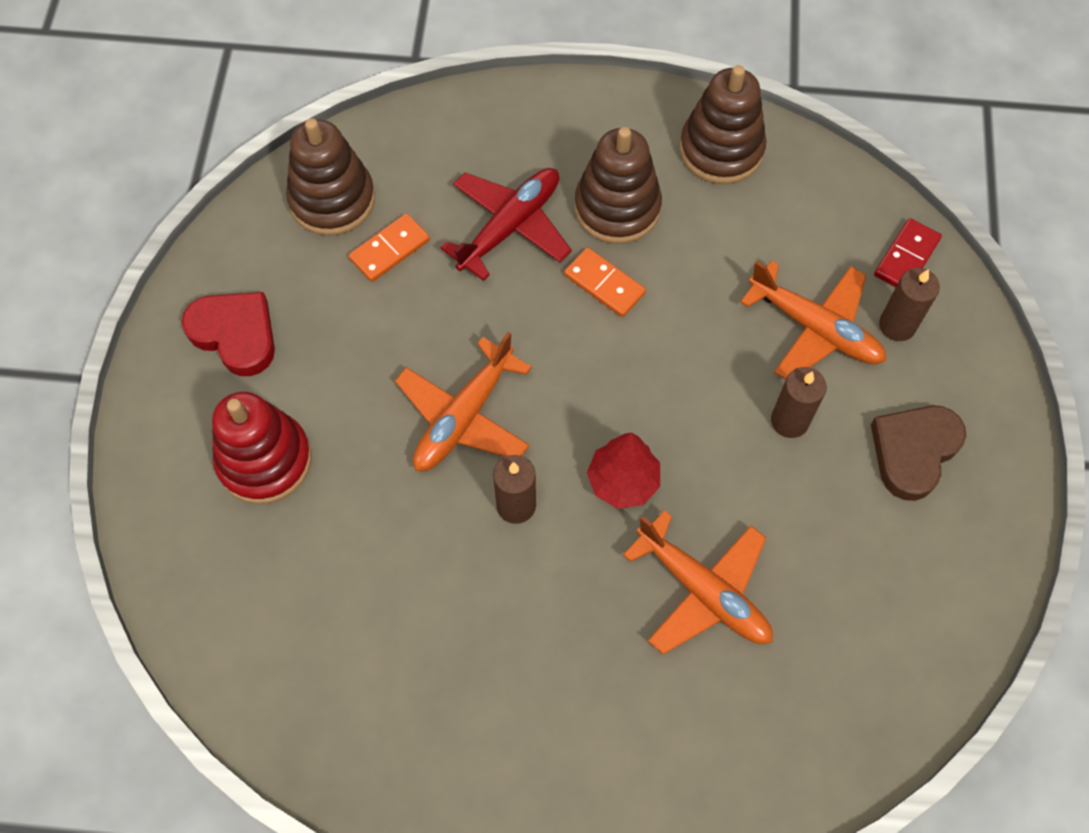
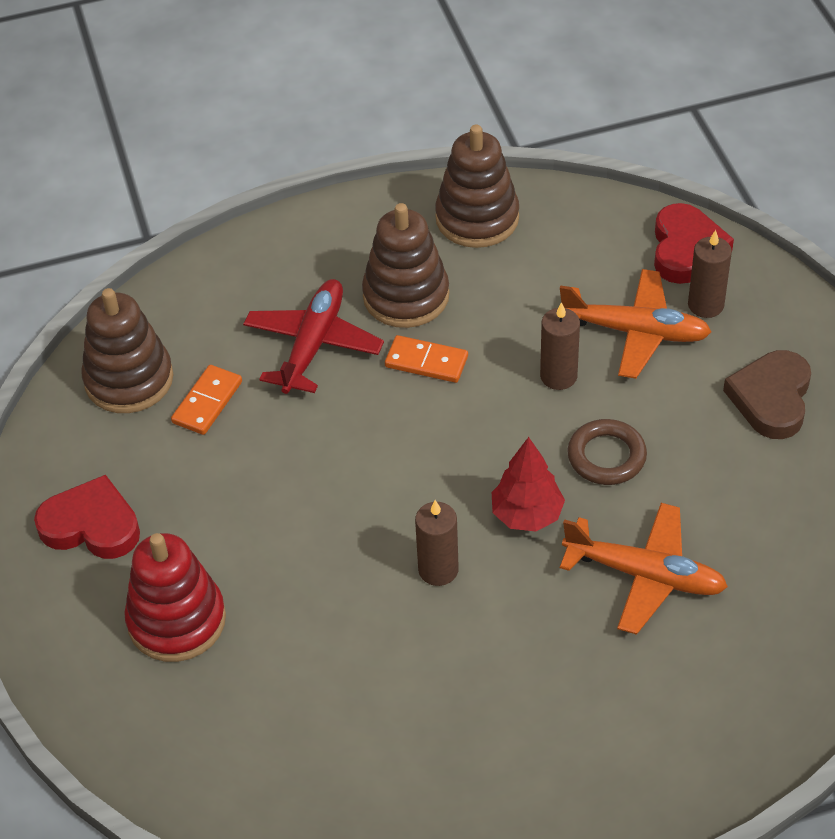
camera: 20 degrees left, 15 degrees down
(463, 417) = (351, 516): orange plane -> none
(725, 450) = (606, 456): none -> brown ring
(789, 421) = (651, 413): brown candle -> brown candle (558, 376)
(906, 257) = (686, 249): red domino -> red heart

